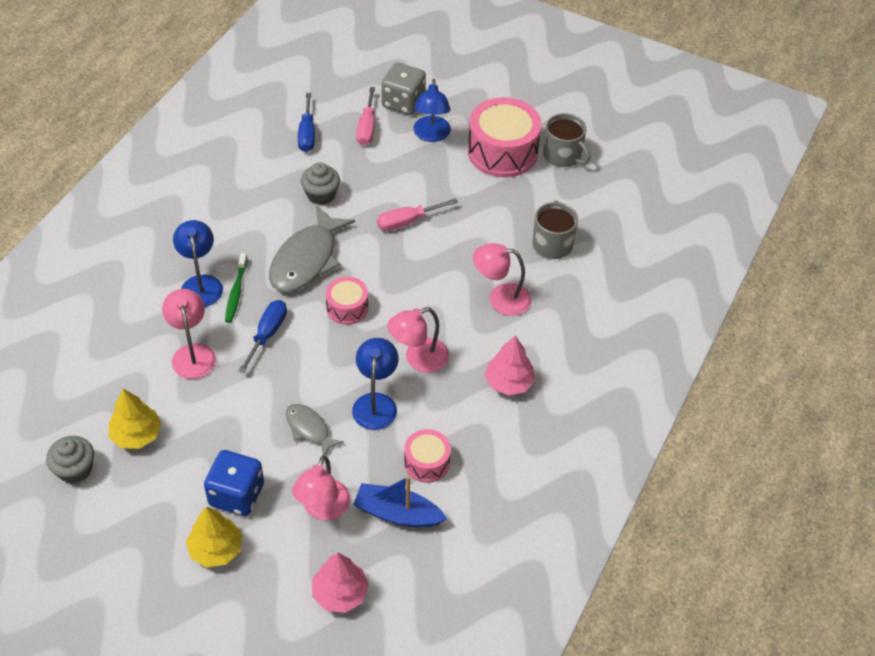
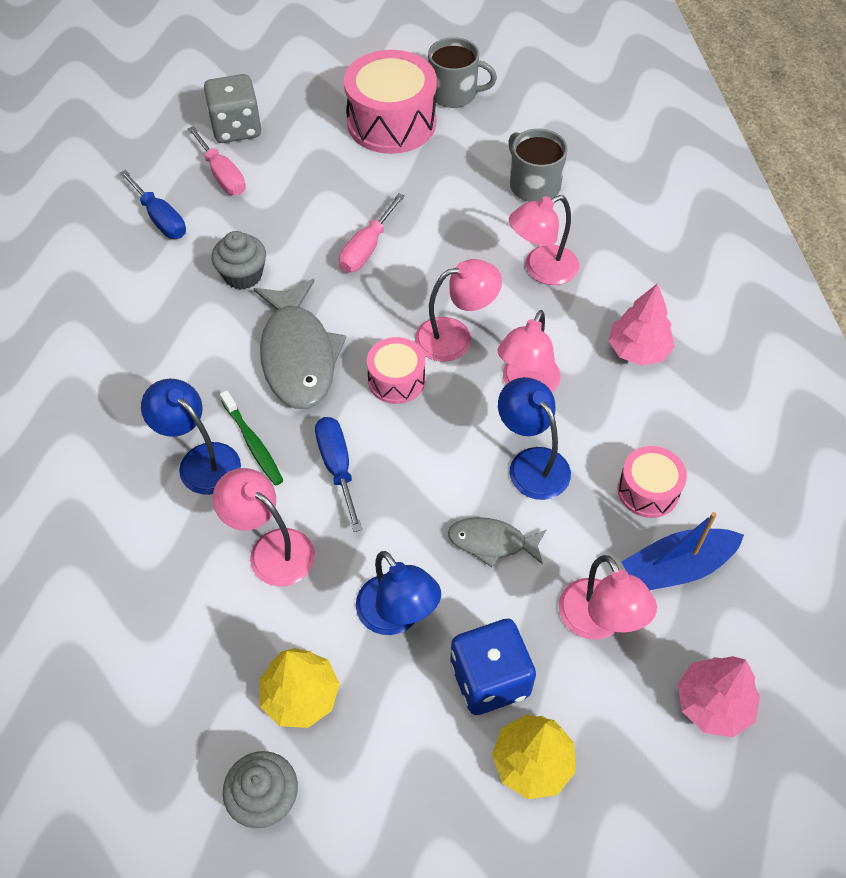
camera: 35 degrees left, 5 degrees up
(406, 305) = (455, 337): none -> pink lamp
(431, 135) = (301, 145): blue lamp -> blue lamp (397, 616)

